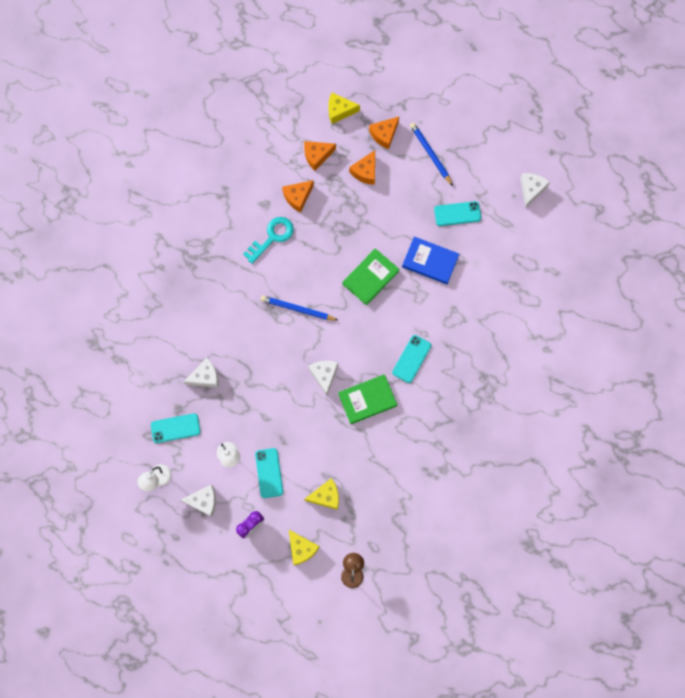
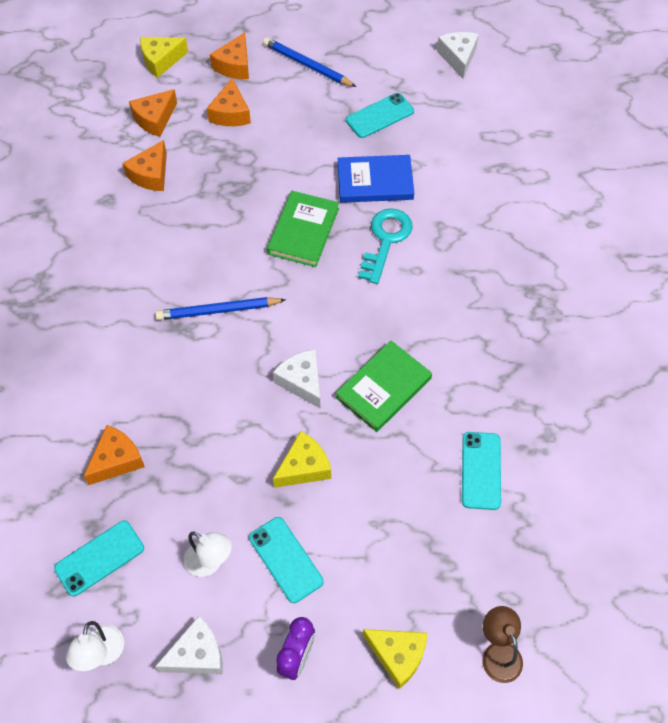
camera: 25 degrees left, 15 degrees down
(205, 377) = (116, 460): white cheese -> orange cheese
(272, 237) = (136, 235): turquoise key -> turquoise key (385, 240)
(326, 496) = (394, 554): yellow cheese -> yellow cheese (304, 467)
(411, 359) = (417, 308): turquoise phone -> turquoise phone (481, 470)

